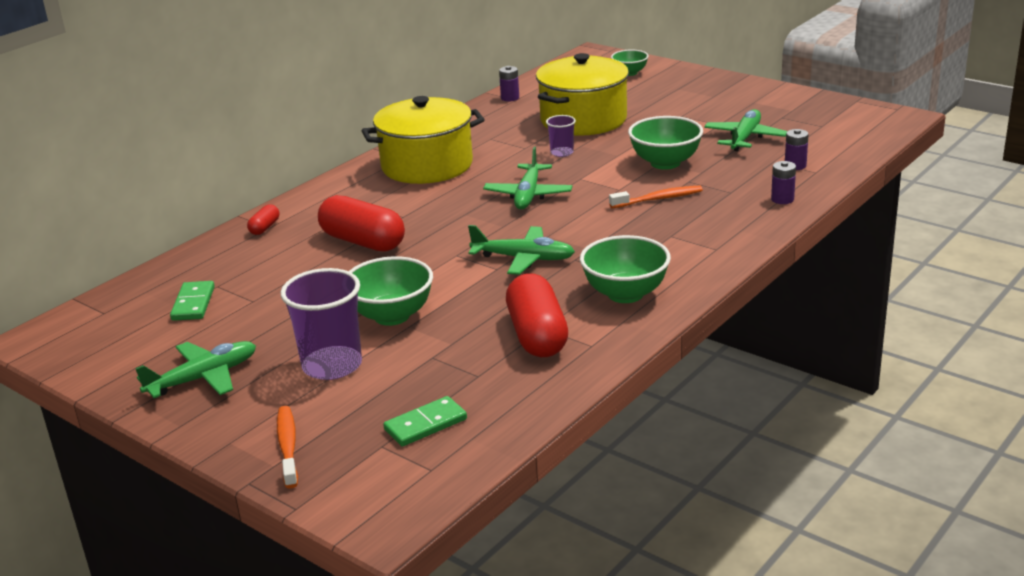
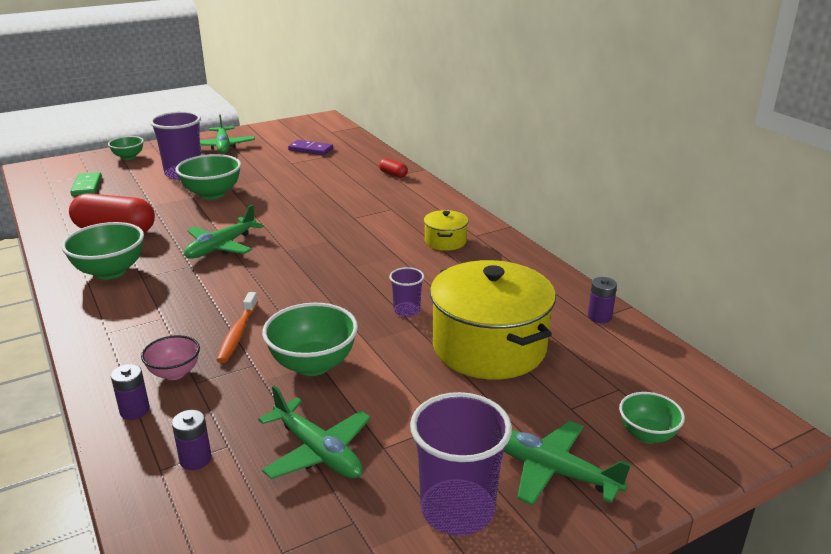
camera: 110 degrees right, 0 degrees up
(193, 303) = (310, 149): green domino -> purple domino
(288, 446) = (128, 157): orange toothbrush -> green bowl
(363, 242) = (329, 199): red capsule -> none
(427, 165) = (445, 241): yellow pot -> yellow pot, size x0.46
(528, 195) = (330, 272): green plane -> green plane (553, 471)
(730, 202) = (174, 373): none -> pink bowl
(742, 99) = (457, 510): none -> purple cup

